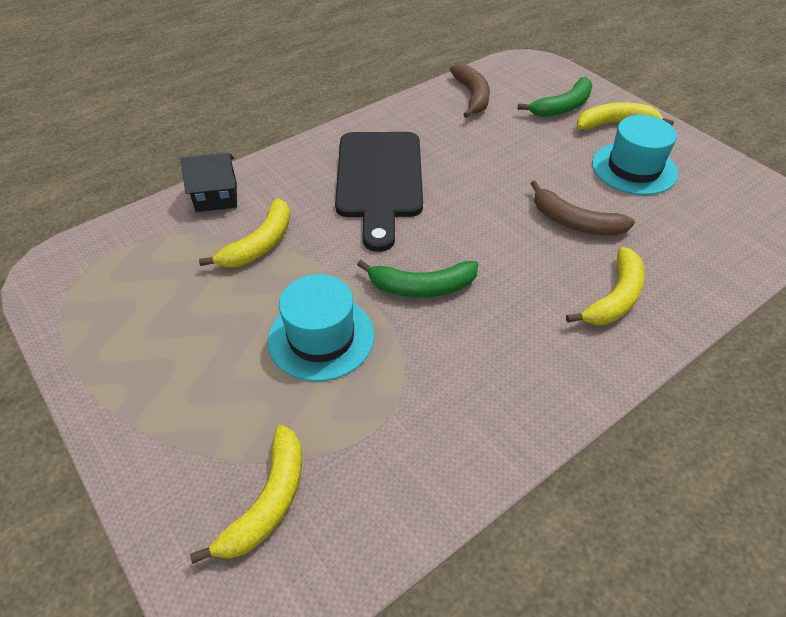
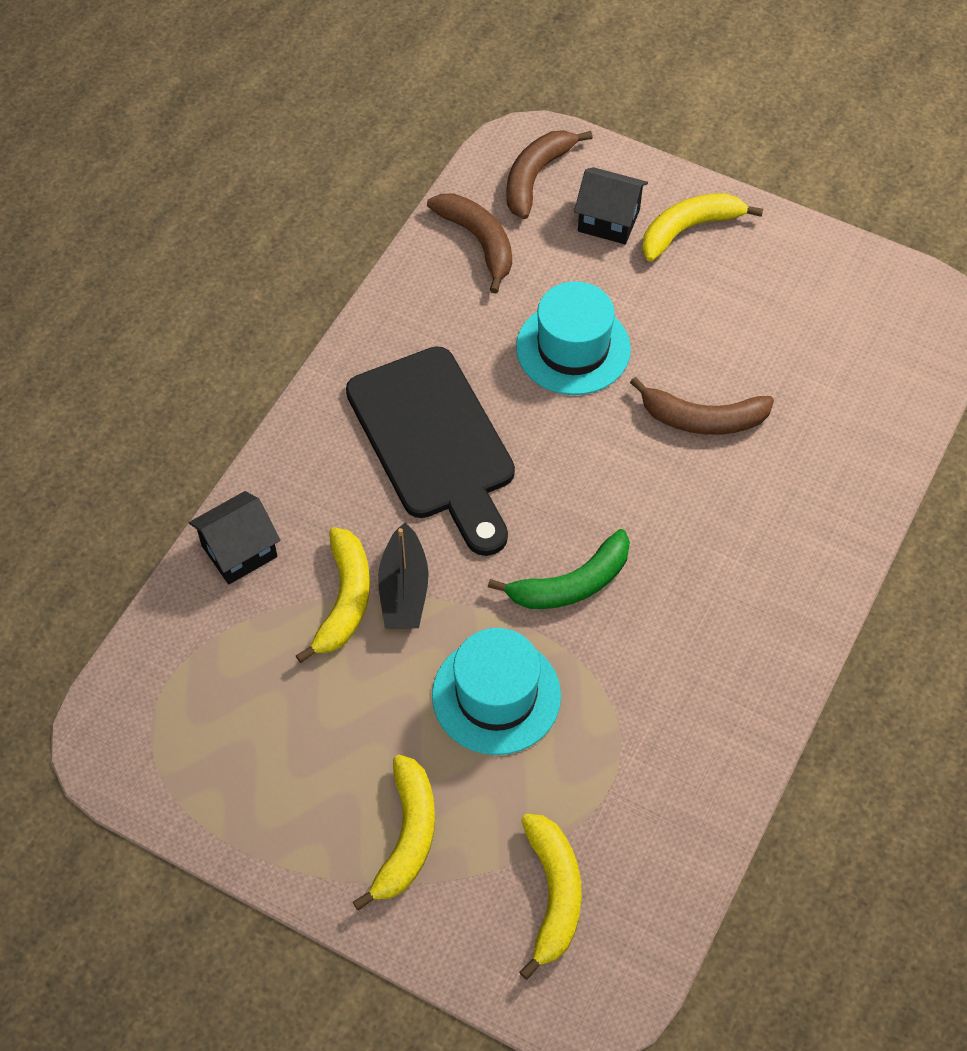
camera: 25 degrees left, 10 degrees up
(302, 251) = (404, 589): none -> black boat
(526, 77) = (536, 177): none -> brown banana
(562, 107) = (609, 220): green banana -> black house
(614, 298) = (787, 513): yellow banana -> yellow banana (407, 837)
(634, 168) = (739, 303): turquoise hat -> turquoise hat (573, 348)

